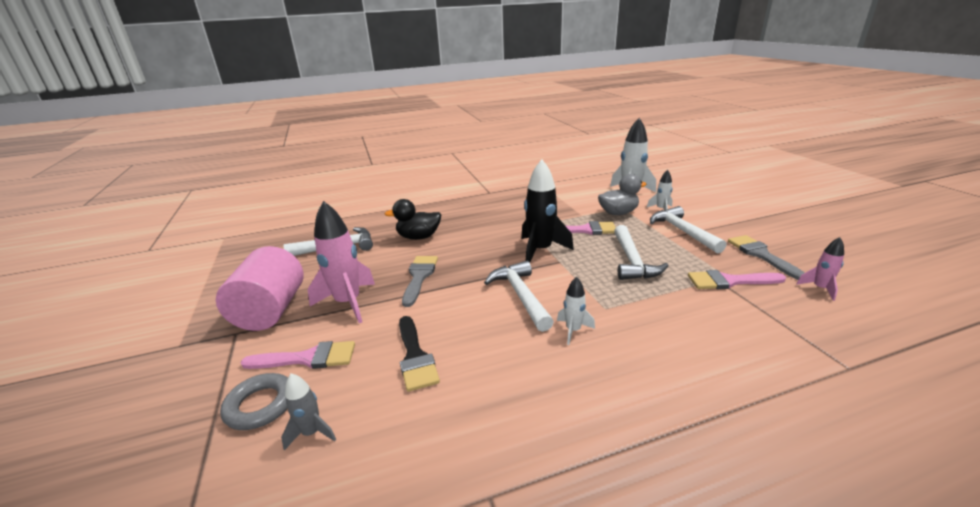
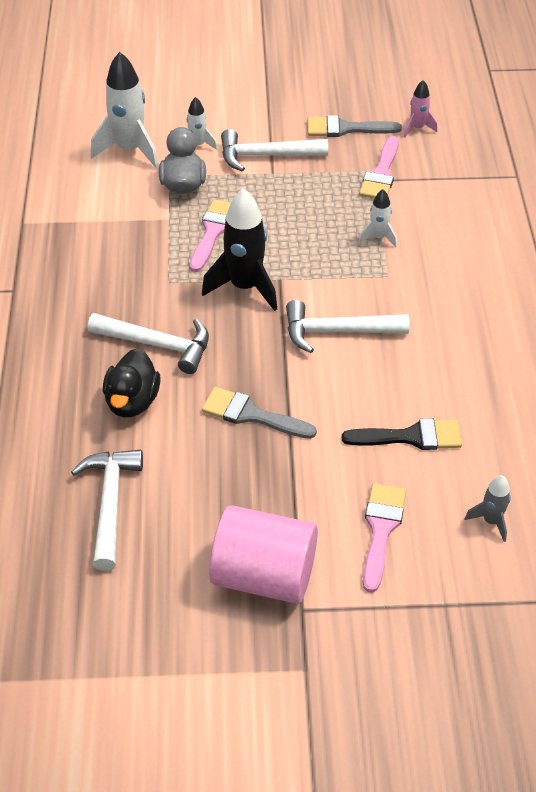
camera: 75 degrees left, 20 degrees up
(260, 405) = (443, 566): grey ring -> none
(348, 303) = (282, 492): pink rocket -> none
(573, 330) = (414, 310): white rocket -> white rocket (378, 237)
(632, 261) = (309, 221): white hammer -> white hammer (157, 344)

